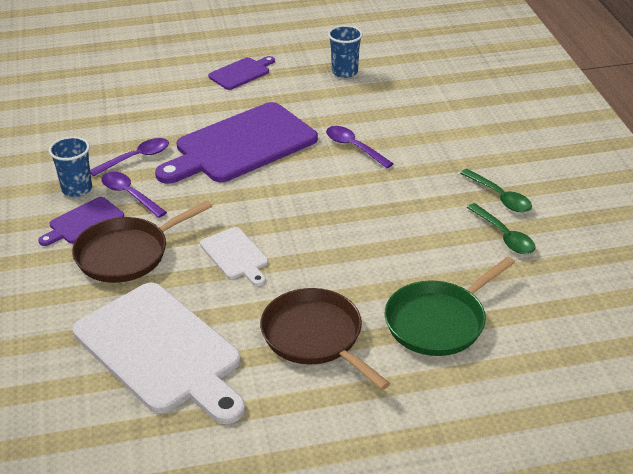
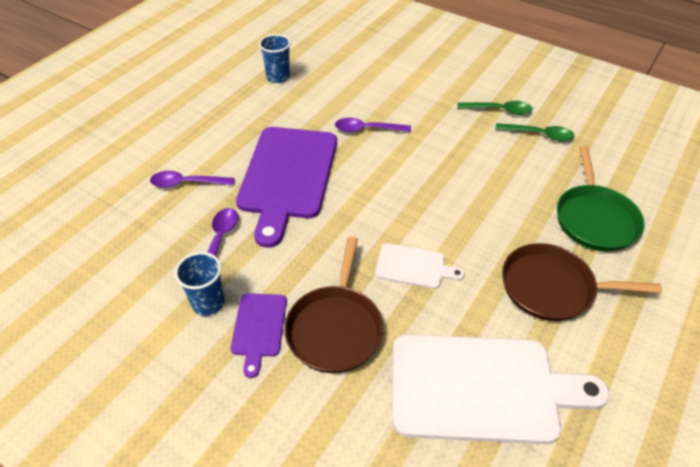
camera: 45 degrees left, 10 degrees up
(130, 195) = (262, 275): purple spoon -> purple spoon (187, 183)
(241, 73) = (201, 118): purple cutting board -> none

